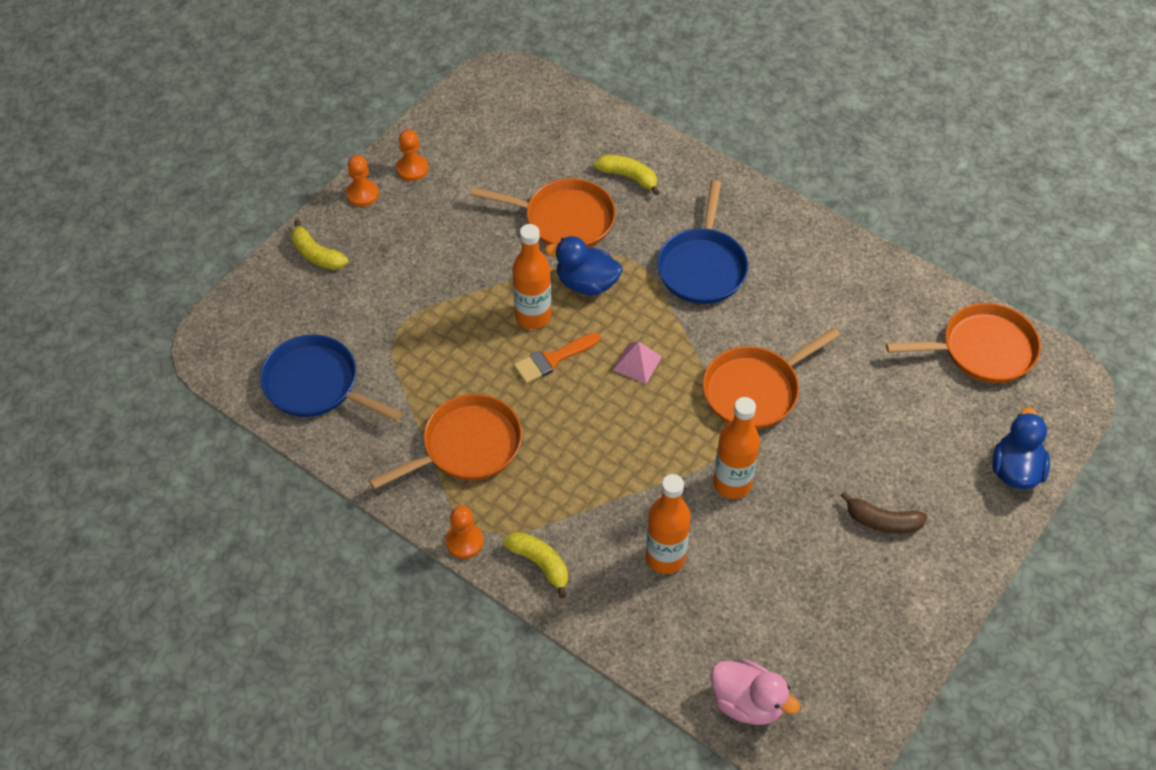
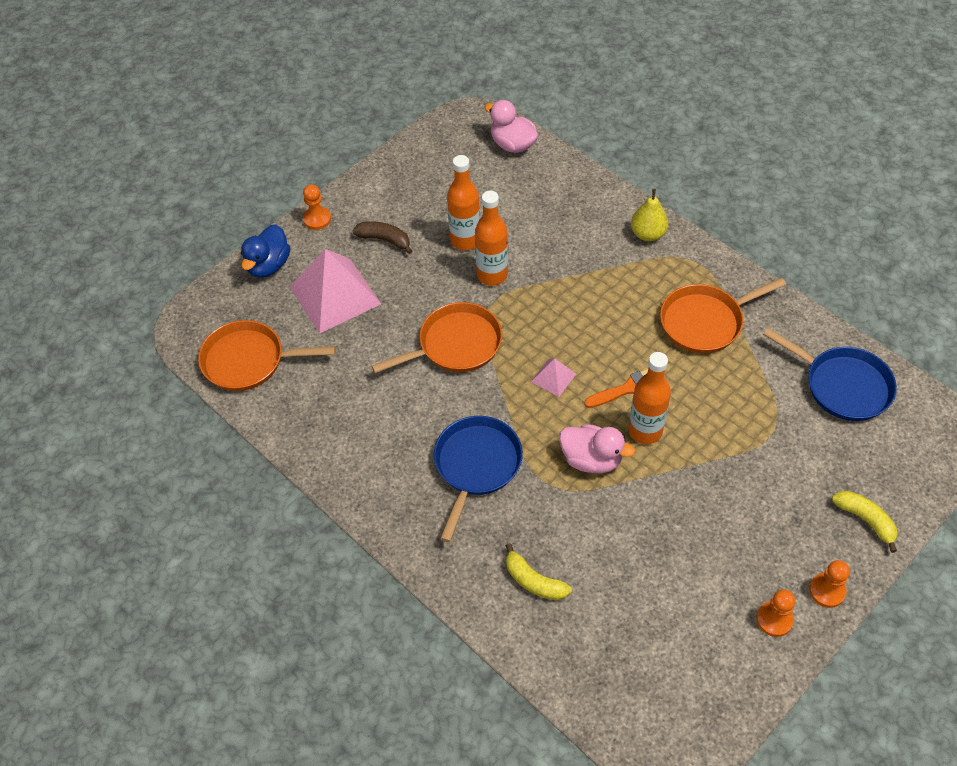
camera: 170 degrees left, 0 degrees up
(464, 541) = (705, 253): orange pawn -> orange pawn (317, 219)
(540, 564) = (648, 234): yellow banana -> yellow pear
(564, 219) = (608, 534): orange pan -> none
(586, 283) = (591, 459): blue duck -> pink duck
(665, 557) = (553, 230): orange bottle -> orange bottle (465, 240)
(916, 438) = (335, 295): none -> pink pyramid

